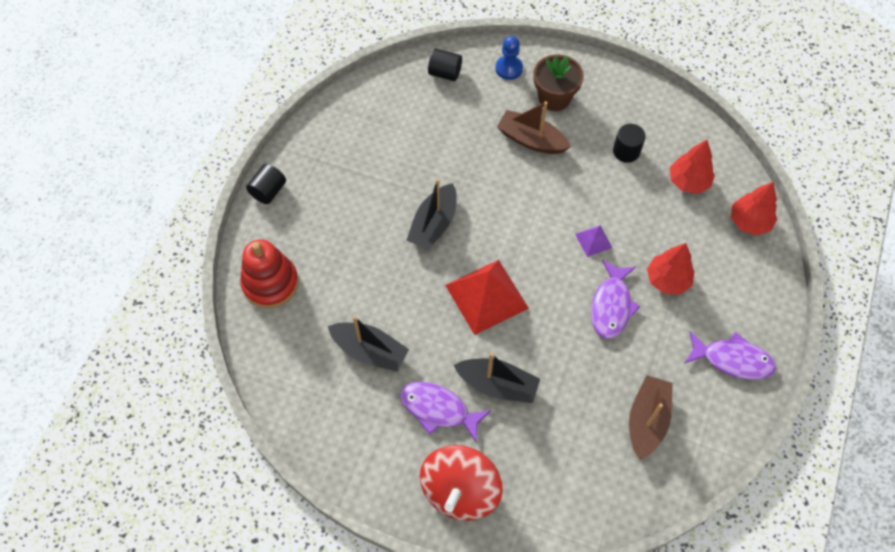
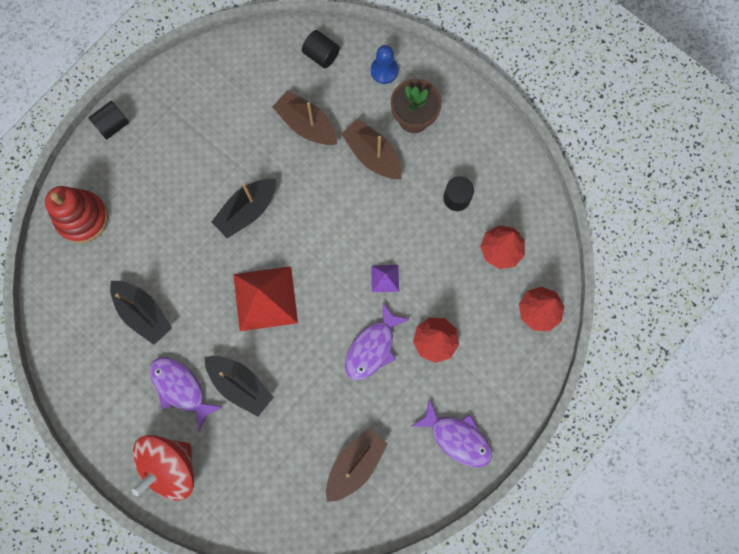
camera: 20 degrees right, 15 degrees up
(457, 133) = (306, 124): none -> brown boat

